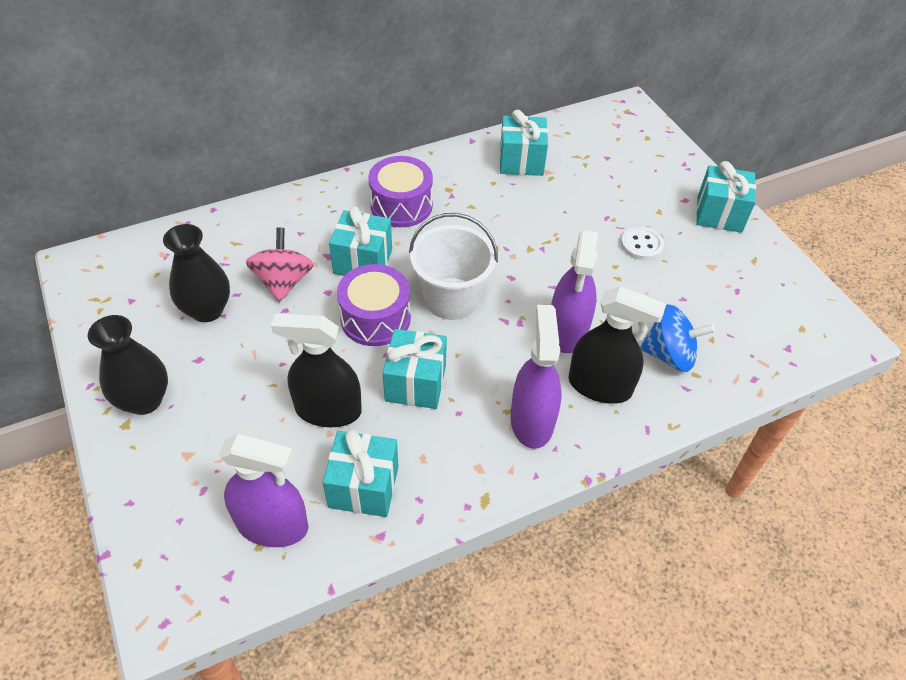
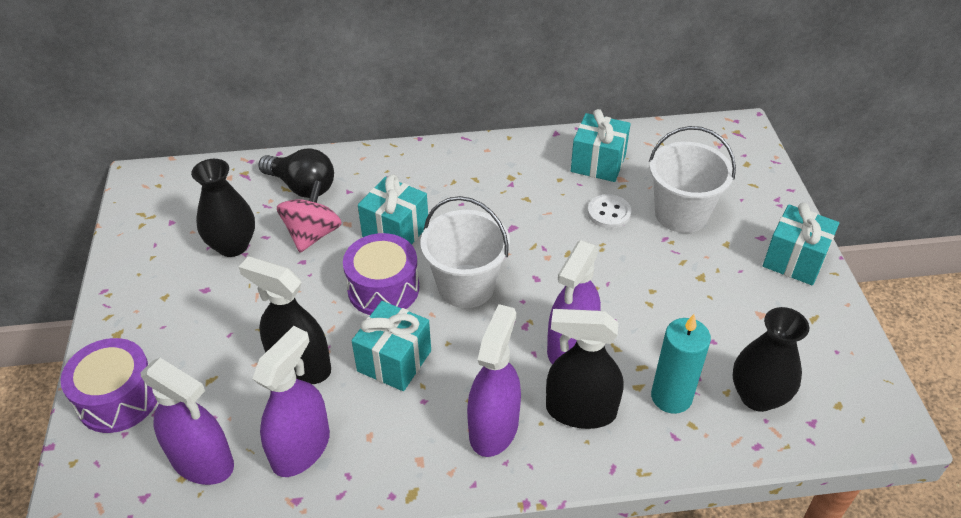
camera: 20 degrees right, 5 degrees down
(144, 400) = (142, 315): black vase -> black vase (758, 396)
(252, 237) = (302, 186): none -> black light bulb
(363, 486) = (301, 448): turquoise gift -> purple spray bottle
(401, 205) = (457, 184): purple drum -> purple drum (118, 398)
(600, 386) = (580, 410): black spray bottle -> black spray bottle turned 150 degrees clockwise
(611, 193) = (681, 214): none -> white bucket
(641, 245) = (691, 274): white button -> white button (609, 213)
(669, 355) = (671, 397): blue spinning top -> turquoise candle

